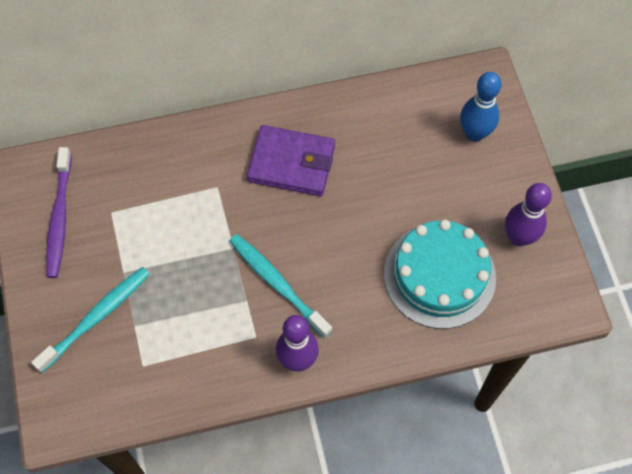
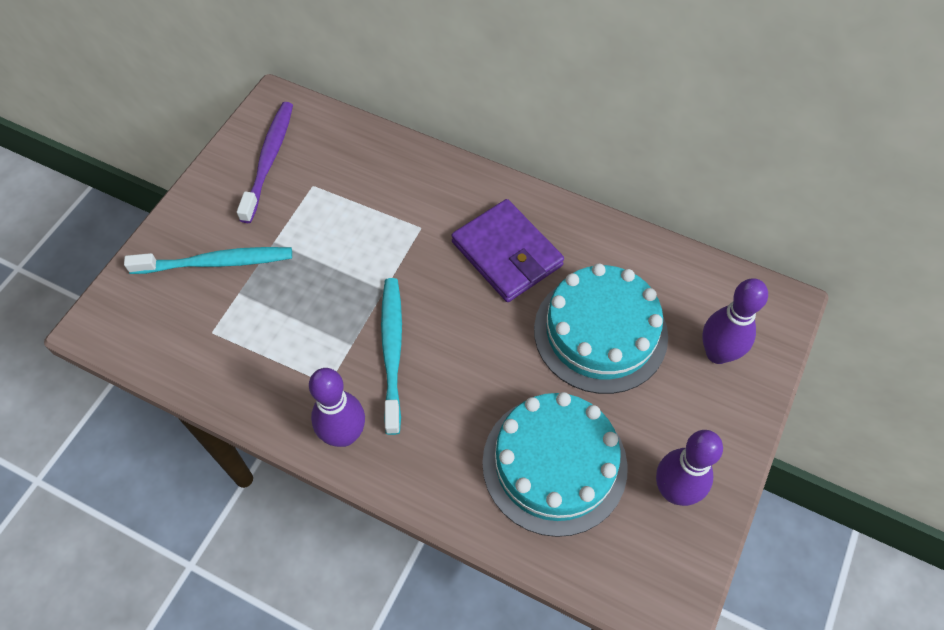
camera: 40 degrees right, 5 degrees down
(59, 217) = (269, 160): purple toothbrush -> purple toothbrush turned 150 degrees clockwise
(395, 172) = (600, 332): none -> turquoise cake
(474, 133) = (717, 353): blue bowling pin -> purple bowling pin

